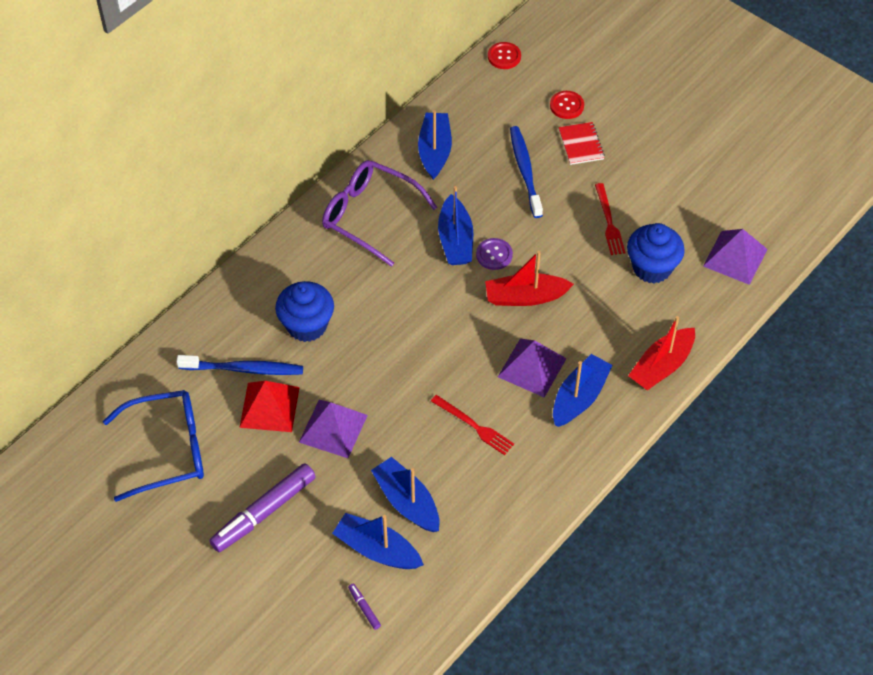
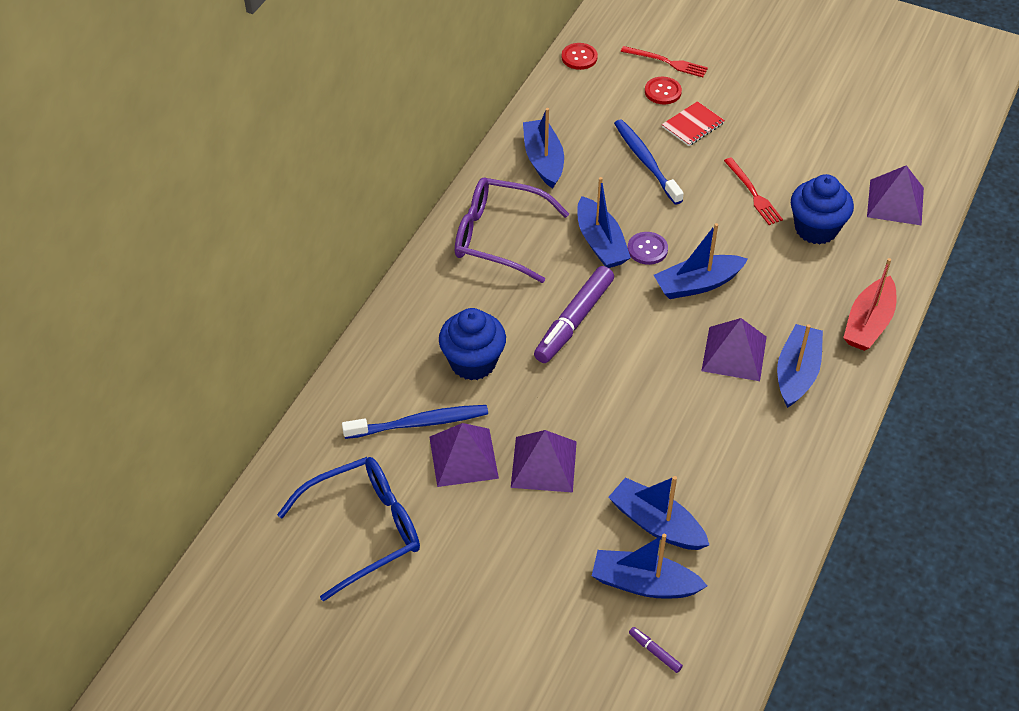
camera: 15 degrees left, 5 degrees down
(264, 512) = (500, 573): purple marker -> purple marker (574, 321)
(269, 407) = (463, 457): red pyramid -> purple pyramid
(474, 426) = (697, 427): red fork -> red fork (667, 62)
(525, 297) = (697, 284): red boat -> blue boat
(581, 144) = (693, 125): red notebook -> red notebook turned 75 degrees clockwise

